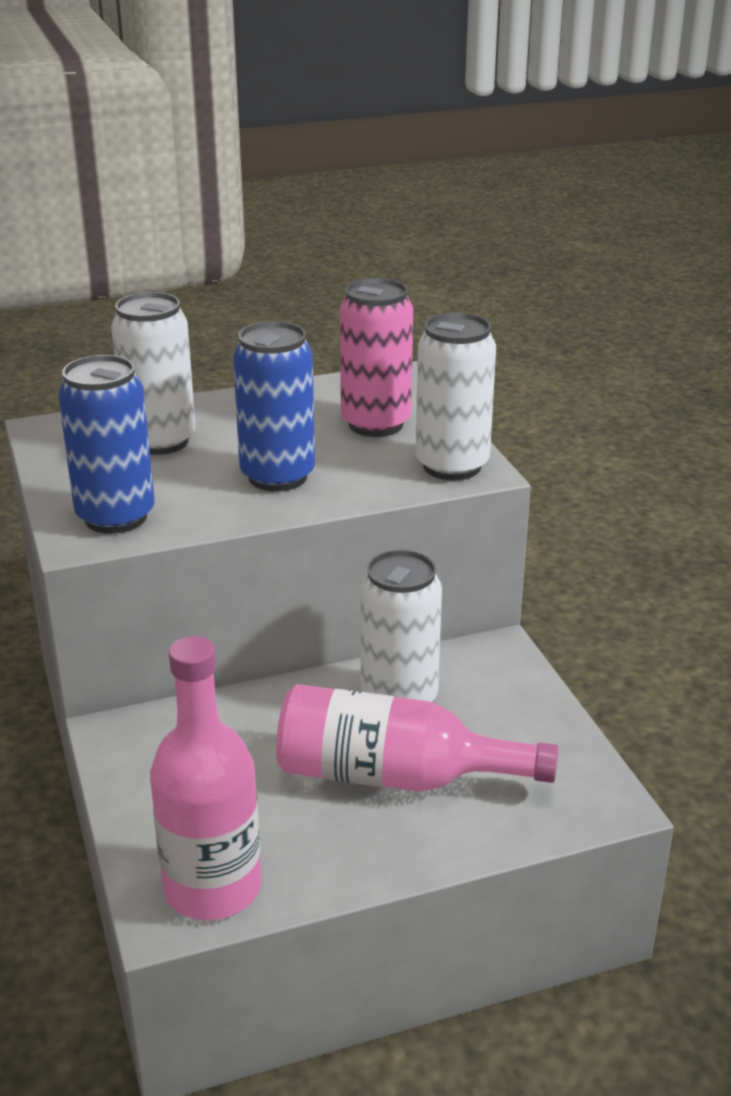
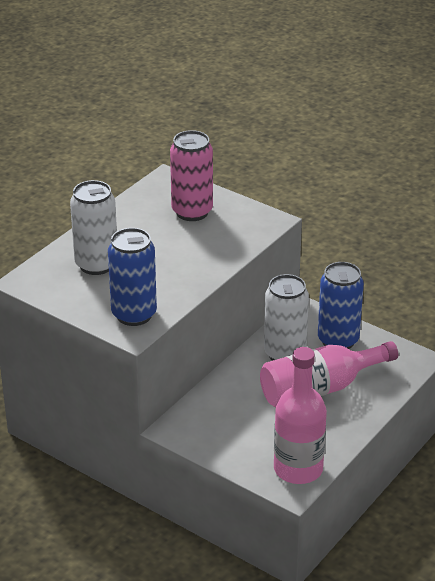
camera: 35 degrees left, 5 degrees up
(277, 476) = (182, 261): blue can -> blue can (338, 340)
(452, 466) = (256, 222): white can -> none

